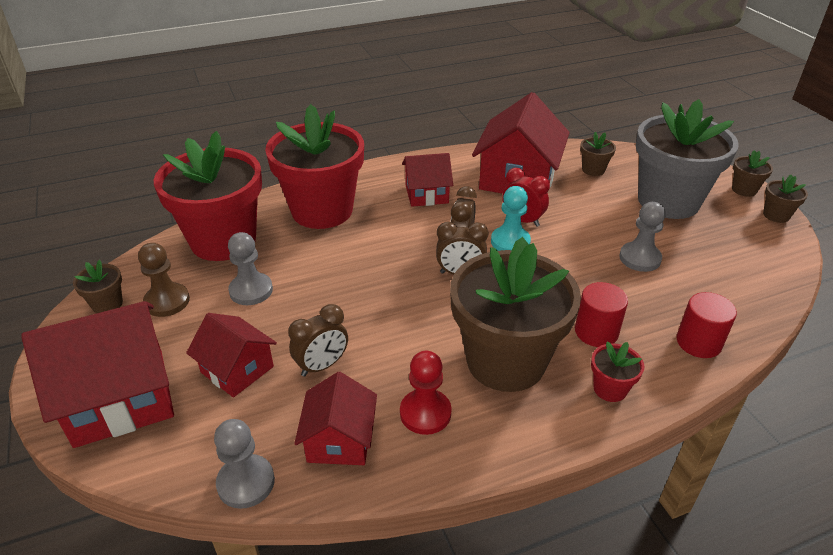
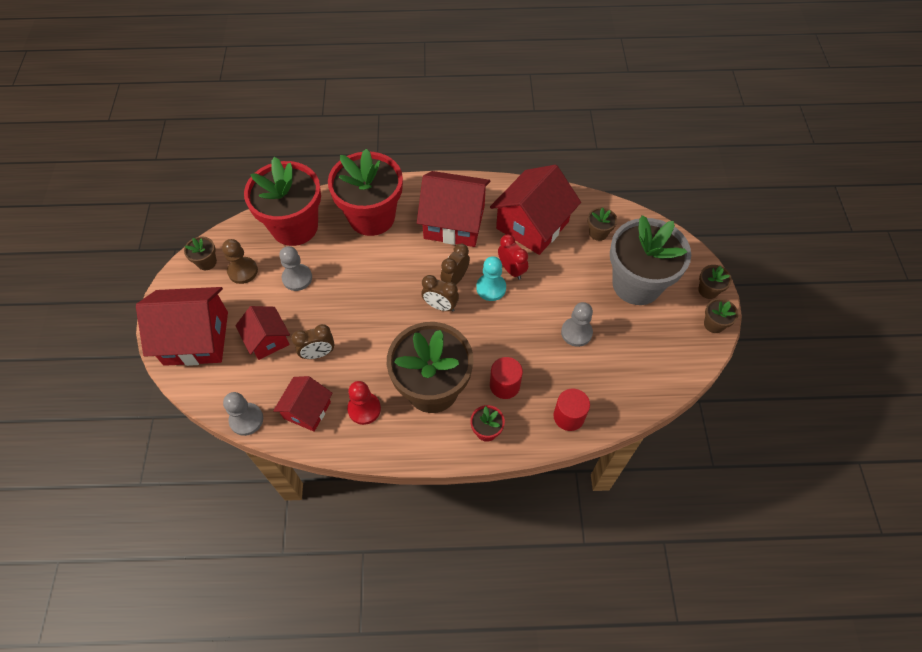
camera: 20 degrees right, 20 degrees up
(427, 194) = (454, 222): red house -> red house, size x1.74

